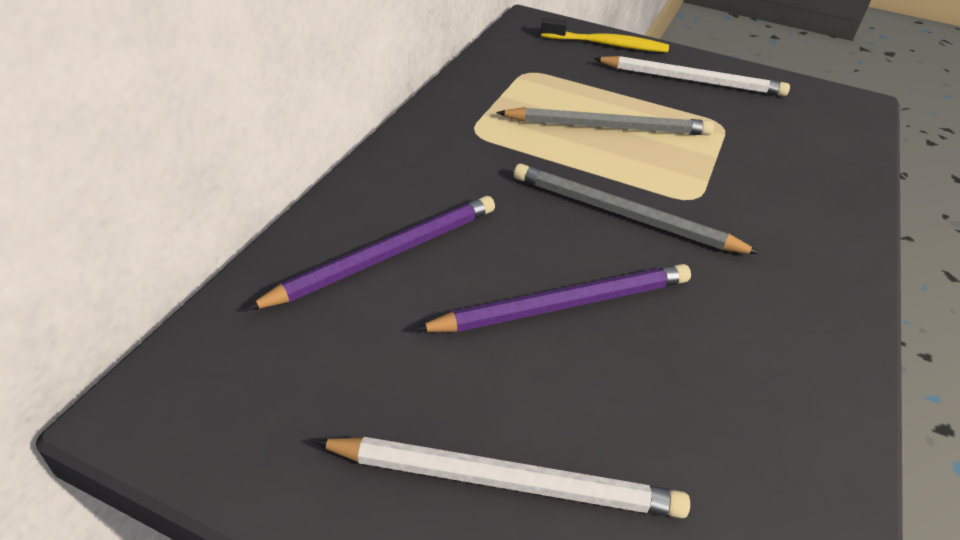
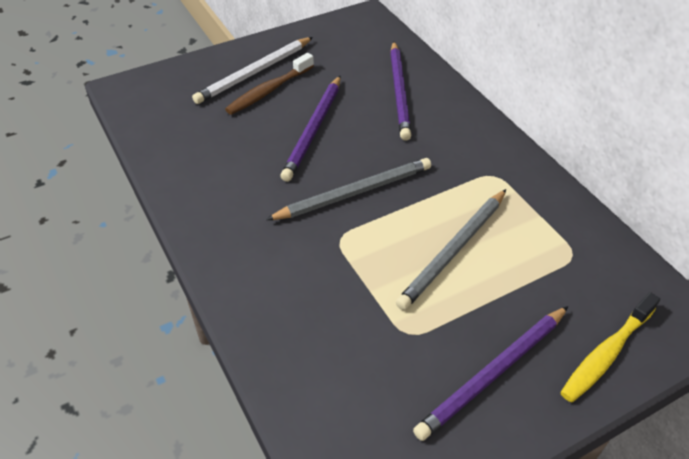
camera: 130 degrees right, 5 degrees up
(534, 419) = (268, 91): none -> brown toothbrush
(692, 80) = (493, 374): white pencil -> purple pencil

